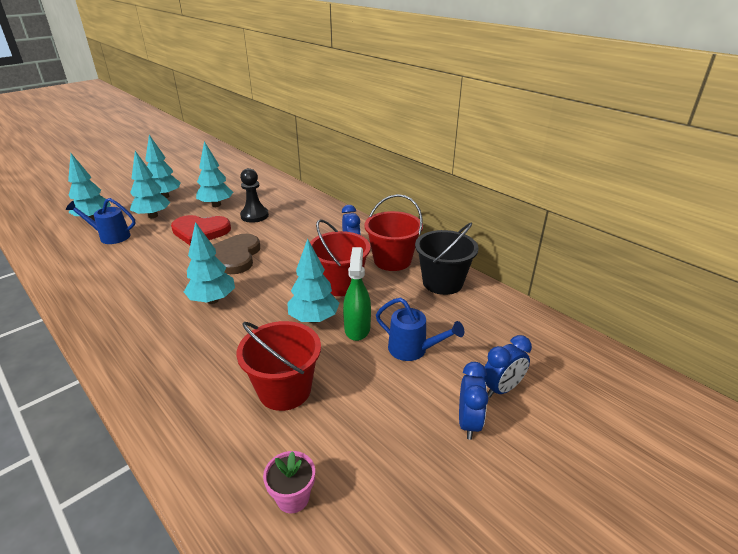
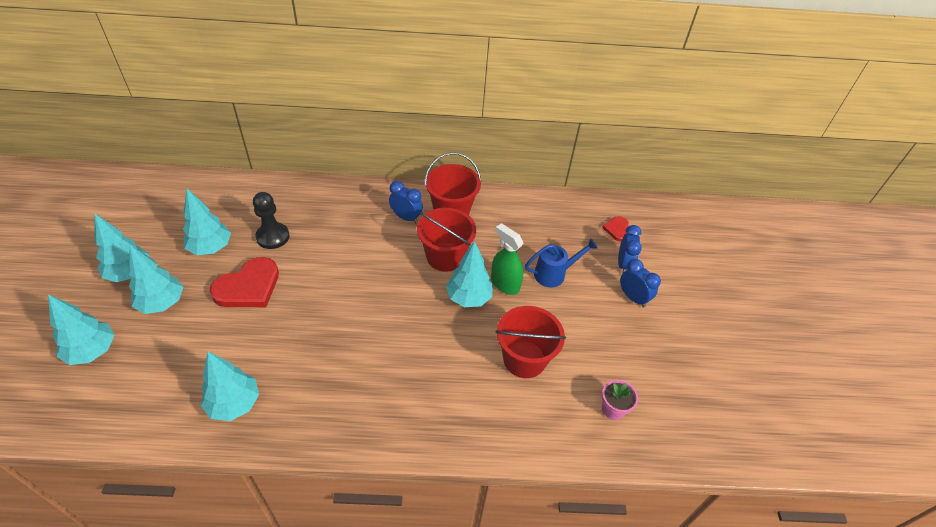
camera: 50 degrees left, 15 degrees up
(110, 236) = (159, 355): blue watering can -> none
(212, 300) = (374, 339): turquoise tree -> turquoise tree (234, 404)
(235, 256) = (325, 289): brown heart -> none
(442, 282) = (507, 209): black bucket -> none
(538, 357) = (617, 229): none -> red heart

